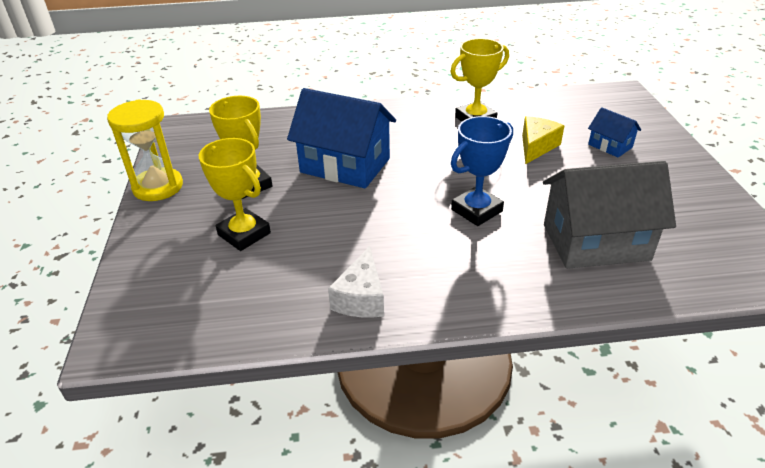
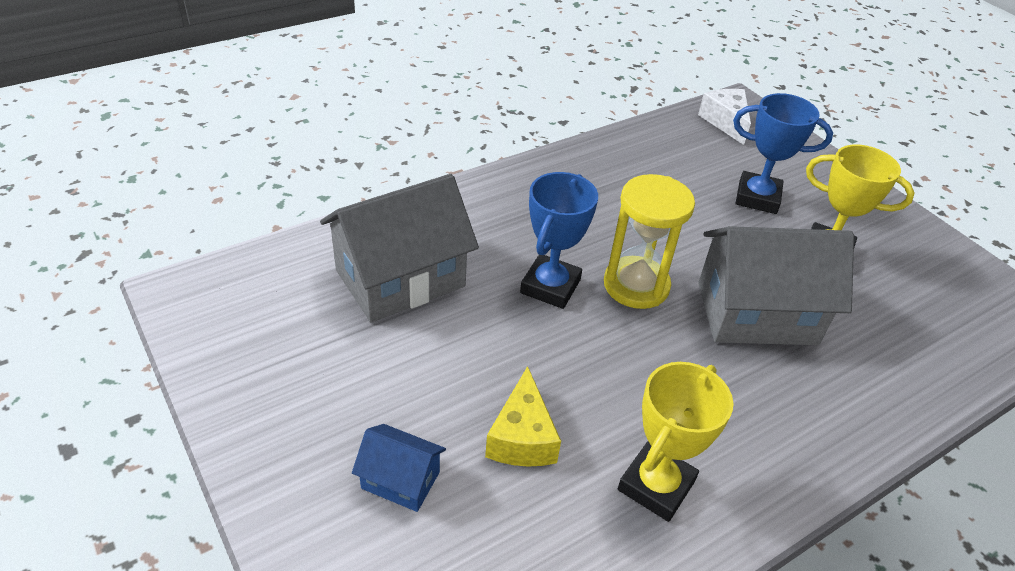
camera: 150 degrees right, 5 degrees up
(158, 187) = (910, 224): yellow hourglass -> yellow hourglass (636, 285)
(244, 234) = (757, 197): yellow trophy -> blue trophy
(345, 165) = (756, 313): blue house -> grey house
(361, 298) = (598, 169): white cheese -> white cheese (725, 122)

